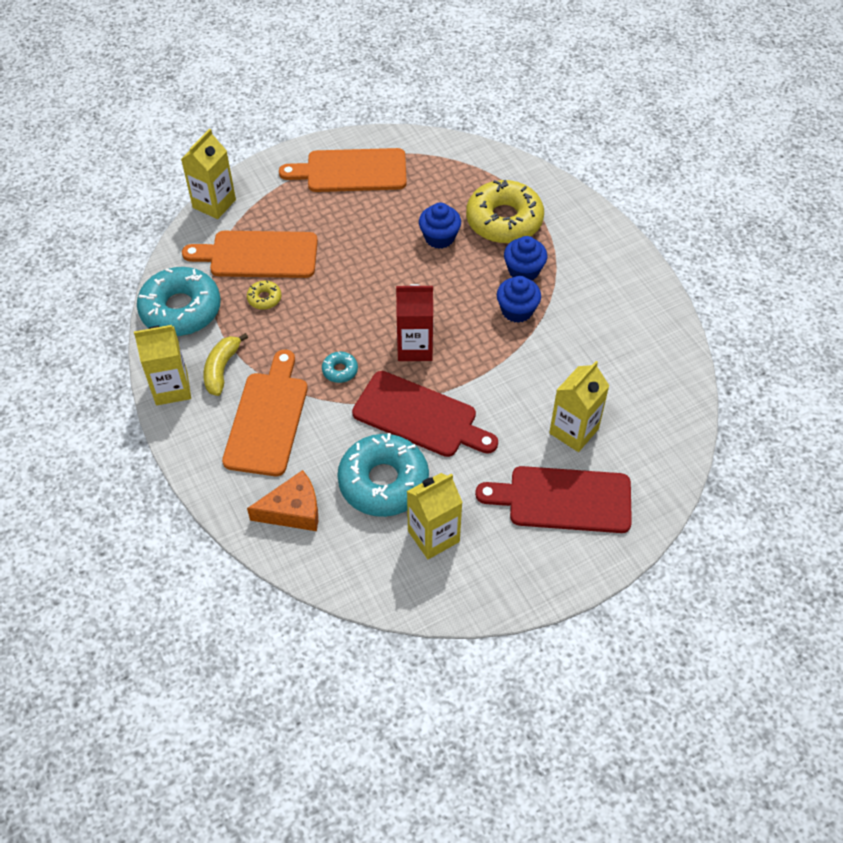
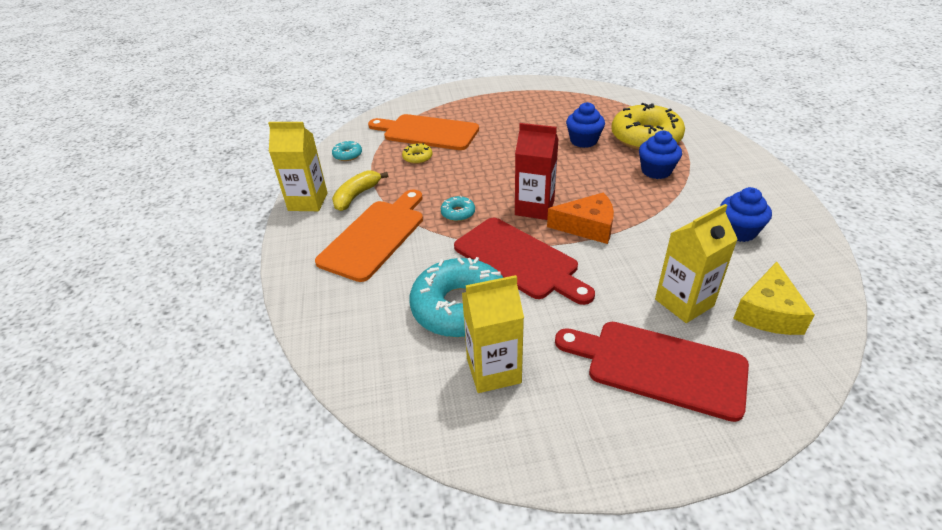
camera: 20 degrees right, 15 degrees down
(181, 309) = (347, 155): turquoise donut -> turquoise donut, size x0.42
(214, 204) = (409, 102): yellow carton -> none
(293, 510) = (358, 313): orange cheese -> orange cheese (587, 227)
(351, 171) = (524, 96): orange cutting board -> none
(517, 310) = (643, 197): blue cupcake -> blue cupcake (738, 231)
(642, 425) = (768, 312): none -> yellow cheese

